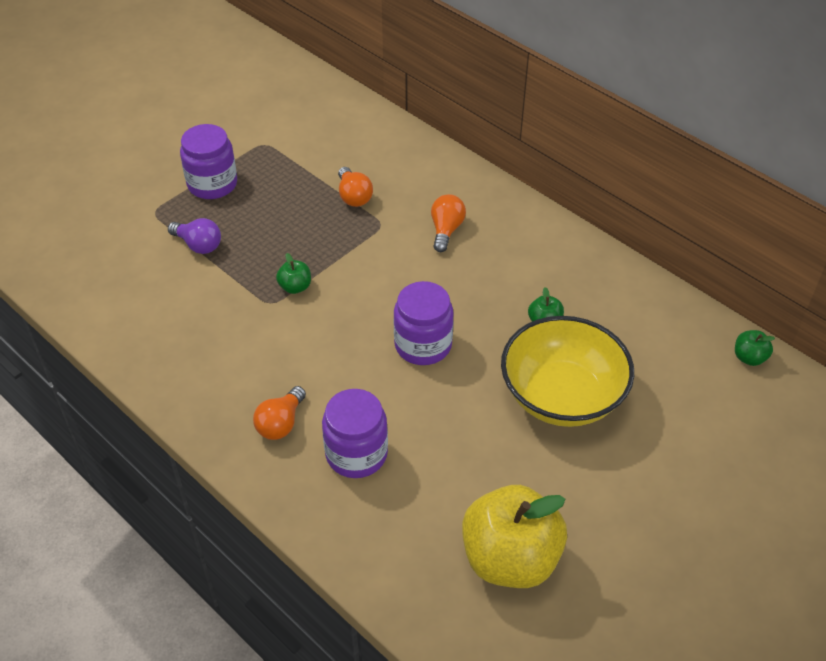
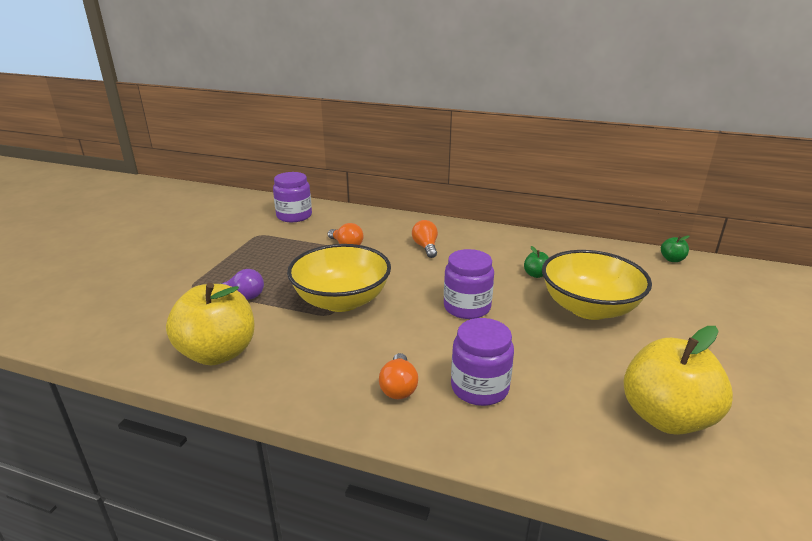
camera: 25 degrees left, 20 degrees down
(140, 317) = (218, 353): none -> yellow apple
(212, 184) = (231, 262): purple jar -> purple jar (294, 216)
(295, 287) = (341, 300): green apple -> yellow bowl

